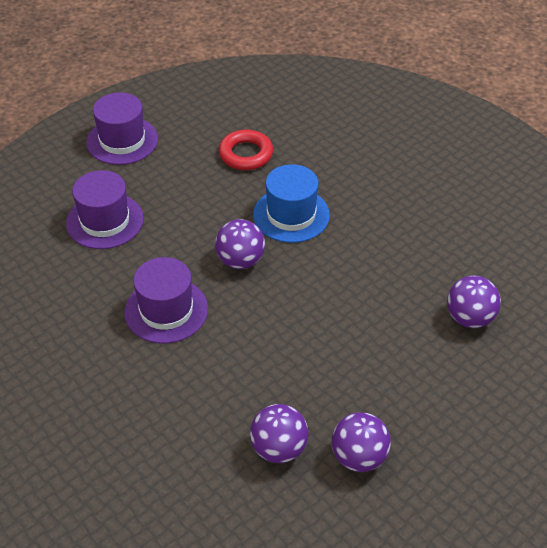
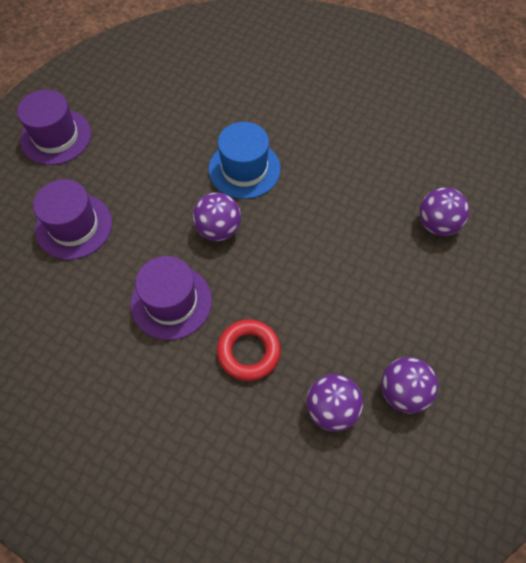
camera: 20 degrees left, 15 degrees up
(246, 154) = (178, 119): red ring -> red ring (248, 352)

